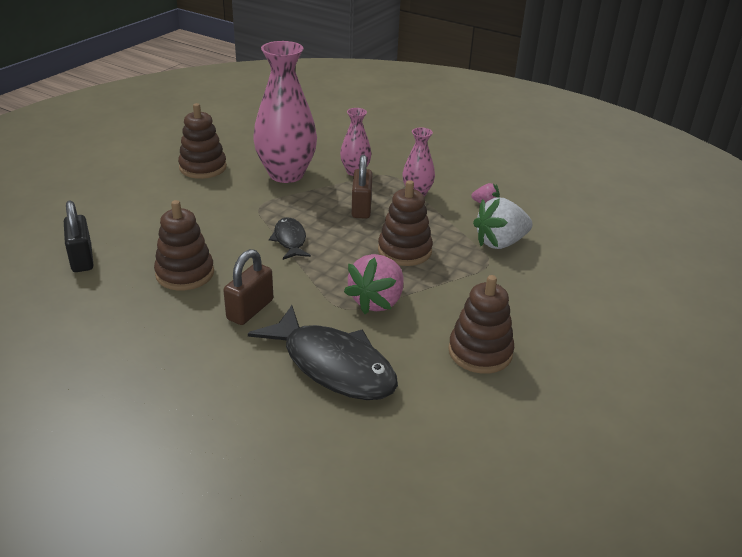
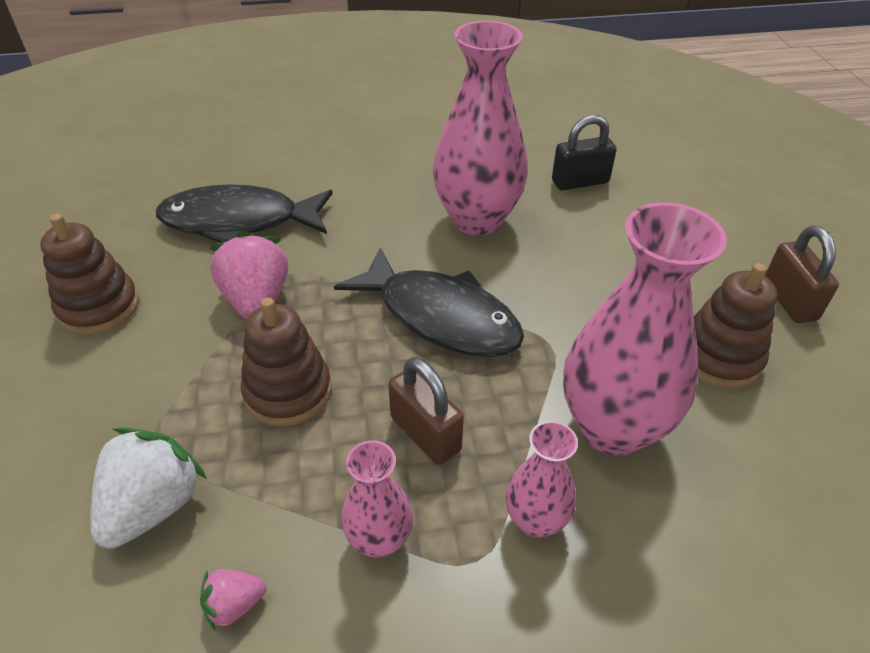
camera: 140 degrees right, 10 degrees up
(82, 259) = (580, 182): black padlock -> black padlock turned 45 degrees counterclockwise
(185, 273) = (477, 220): brown stacking toy -> pink vase
(250, 310) = (370, 224): brown padlock -> brown padlock (789, 300)
(290, 240) = (441, 317): black fish -> black fish, size x1.91

